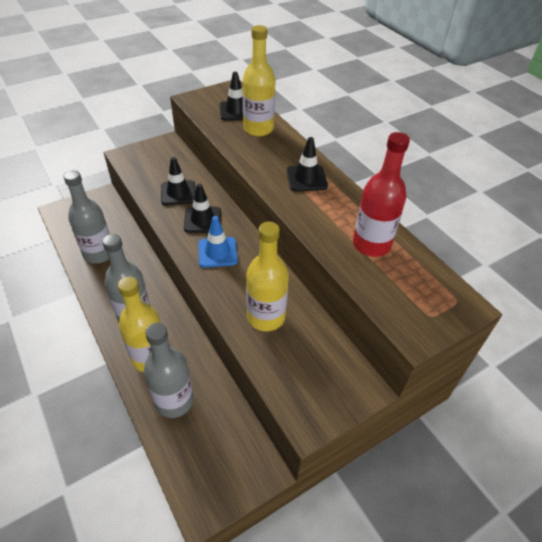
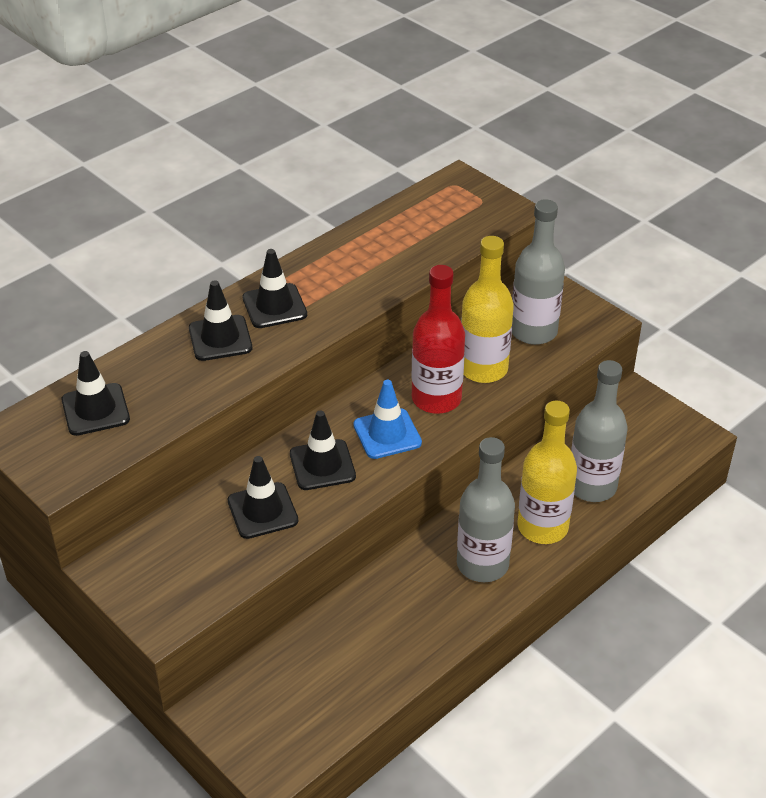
camera: 100 degrees left, 5 degrees down
(99, 254) = (370, 656): grey bottle -> grey bottle (533, 331)
(258, 129) = (151, 373): yellow bottle -> none
(281, 154) = (220, 338): none -> black traffic cone
(371, 244) = (391, 243): red bottle -> red bottle (436, 399)

